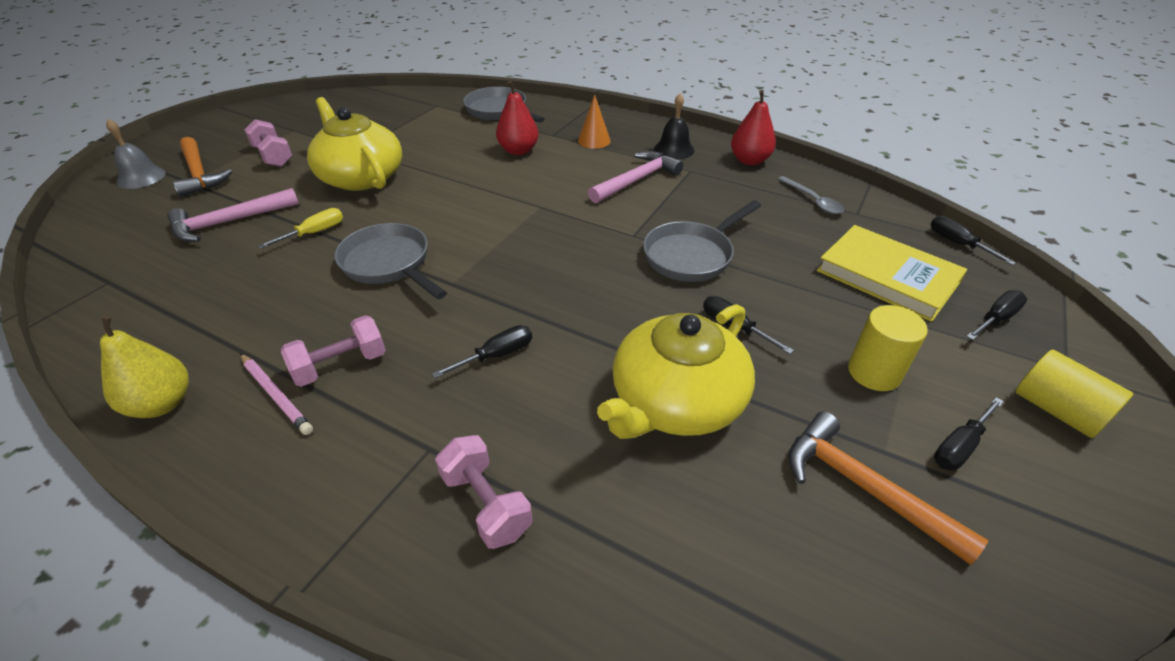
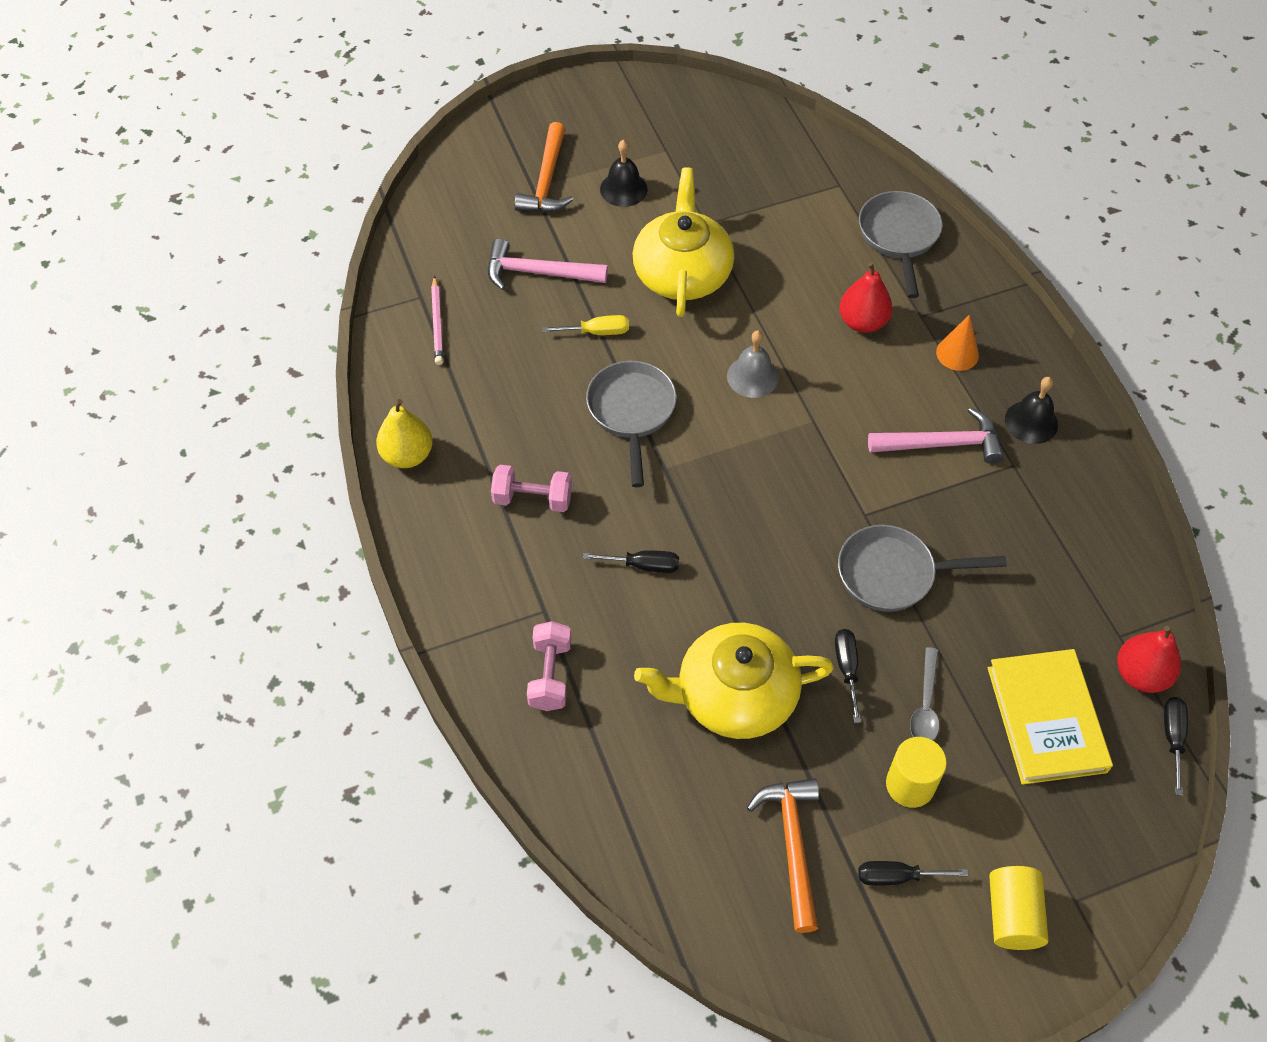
camera: 40 degrees right, 15 degrees up
(141, 177) = (497, 157): grey bell -> grey bell (752, 376)
(273, 156) = (623, 189): pink dumbbell -> black bell
(276, 395) = (478, 497): pink pencil -> pink pencil (437, 323)
(749, 161) = (1096, 492): red pear -> red pear (1141, 674)
(813, 201) = (1094, 590): grey spoon -> grey spoon (925, 704)
(996, 319) = (1084, 824): black screwdriver -> none

